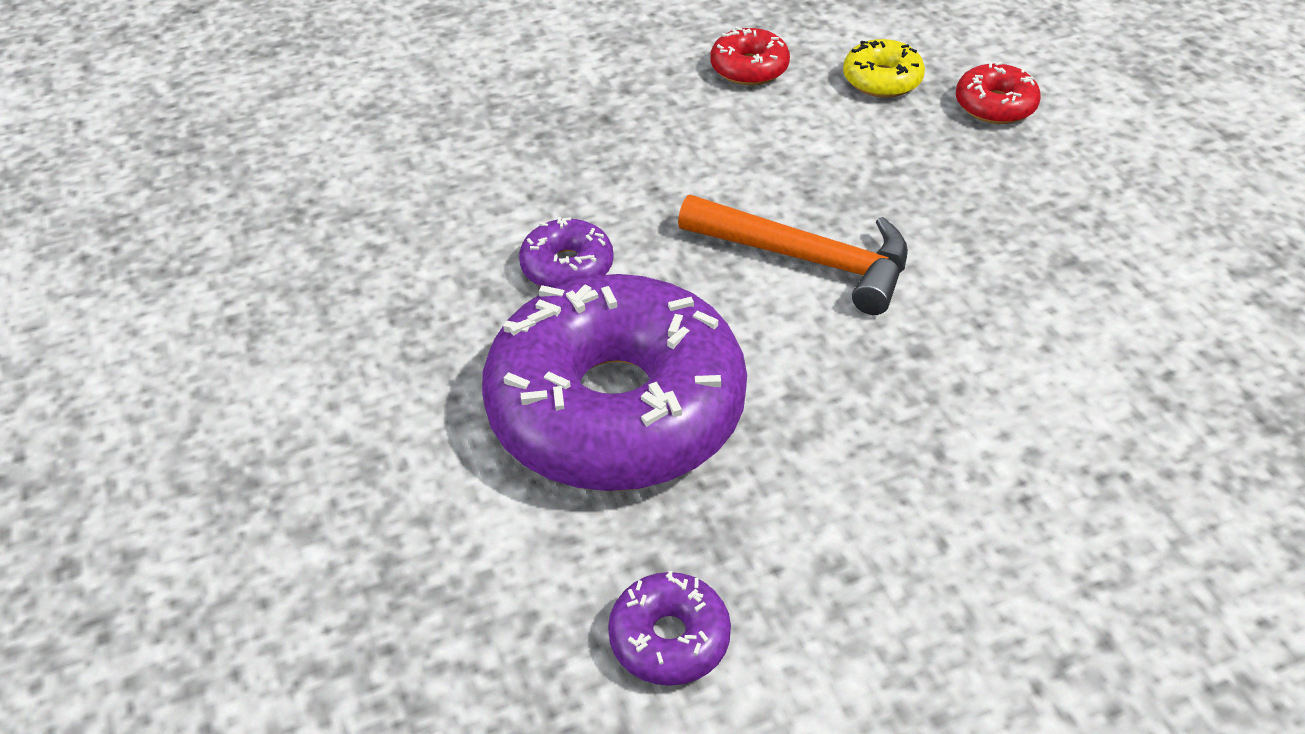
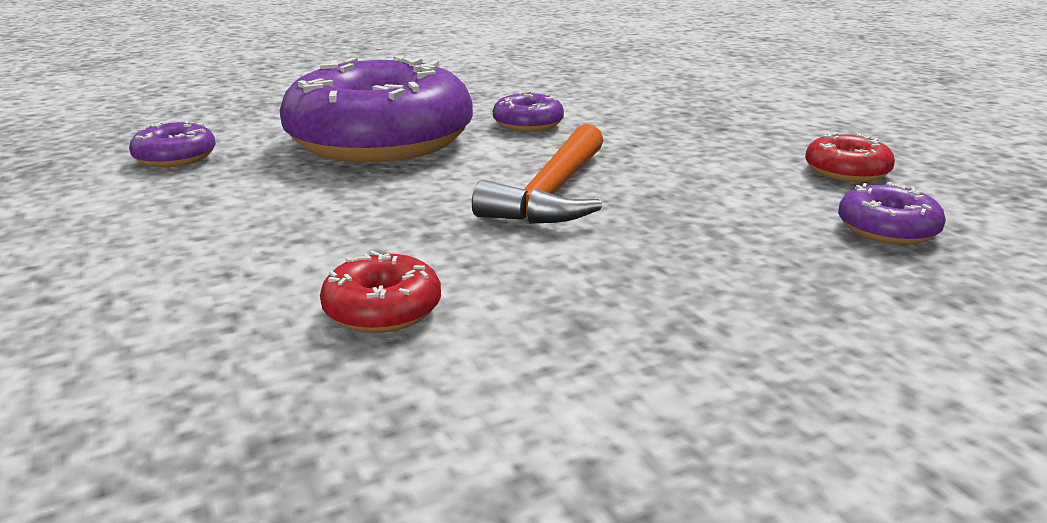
camera: 85 degrees right, 20 degrees down
(882, 80) = (887, 229): yellow donut -> purple donut
(995, 105) = (894, 294): red donut -> red donut (382, 309)

